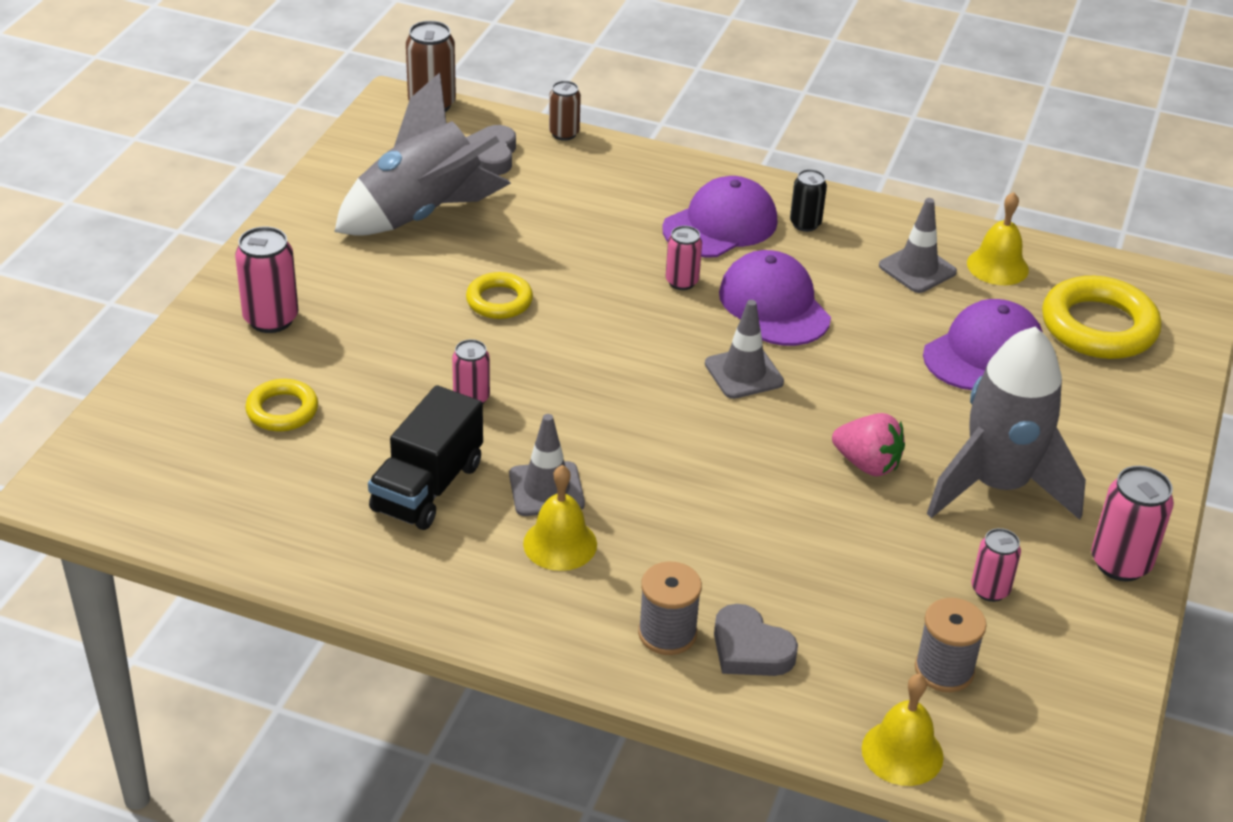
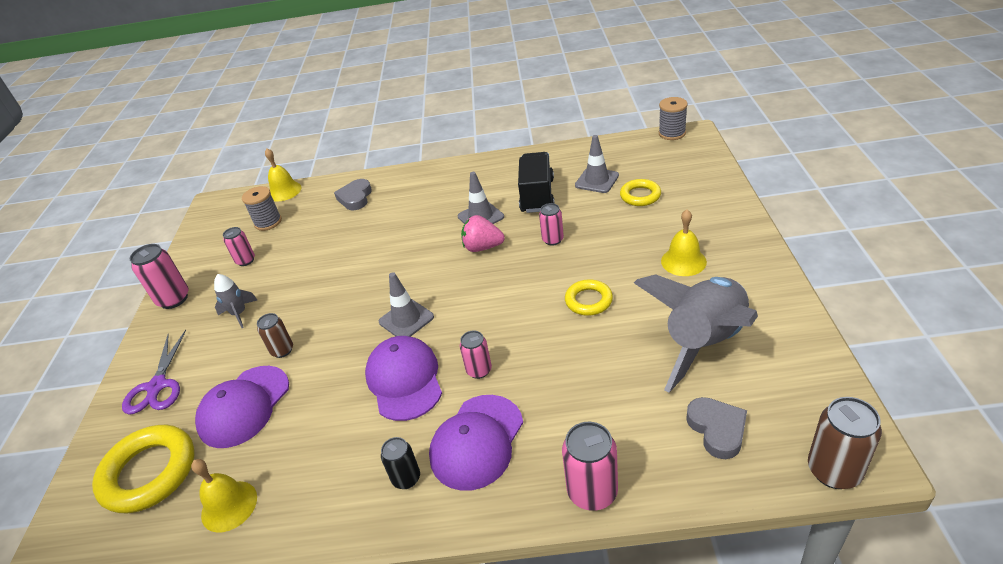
camera: 165 degrees right, 0 degrees up
(271, 319) = (705, 232): pink can -> pink can (592, 492)
(560, 544) = (459, 200): yellow bell -> yellow bell (683, 261)
(564, 133) = (682, 493): brown can -> brown can (282, 350)
(667, 633) = (393, 189): grey spool -> grey spool (672, 133)
(750, 649) = (355, 198): grey heart -> grey heart turned 105 degrees counterclockwise
(774, 305) = (404, 380): purple cap -> purple cap turned 150 degrees counterclockwise
(867, 464) = (316, 295): pink strawberry -> pink strawberry (482, 247)
(917, 269) = (300, 469): grey traffic cone -> grey traffic cone (597, 180)
(997, 485) = (239, 314): grey rocket -> grey rocket, size x0.44
(1114, 423) = (157, 386): none -> purple scissors

